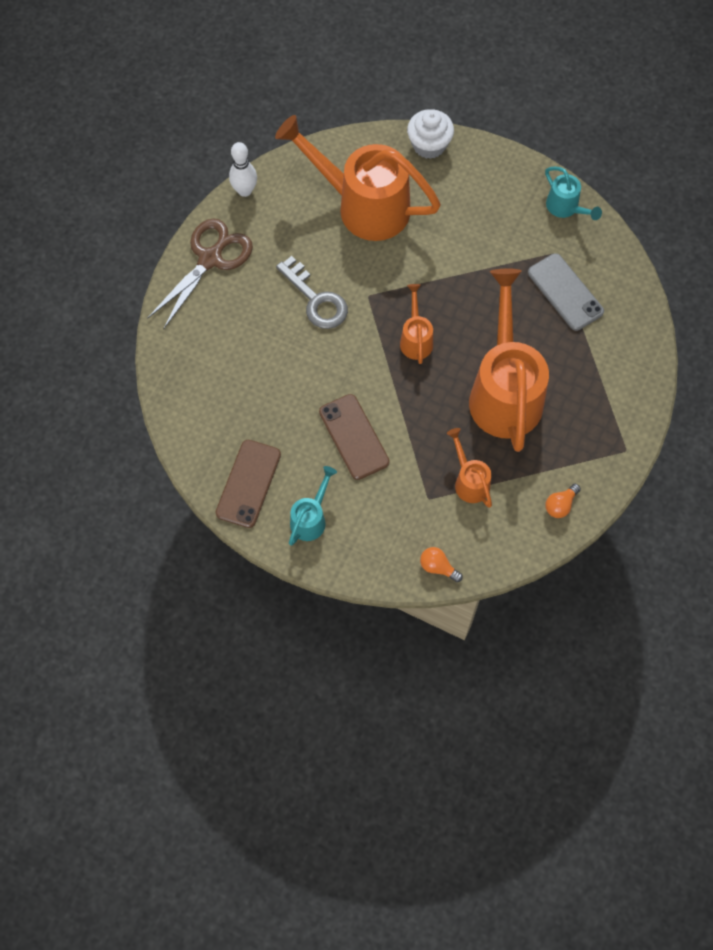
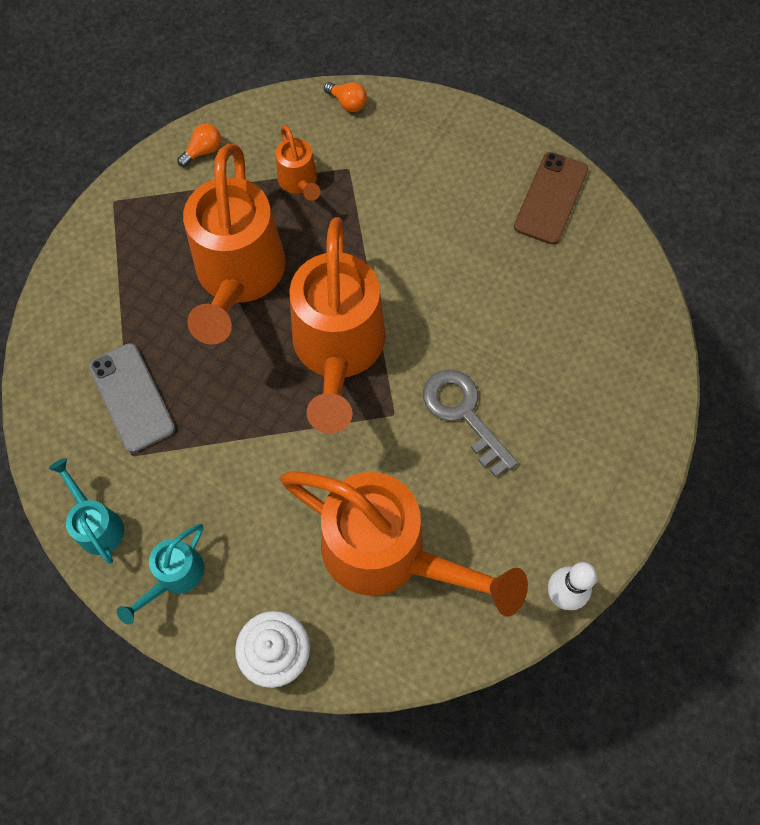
camera: 175 degrees left, 0 degrees up
(210, 259) = (609, 485): brown scissors -> none
(311, 518) = (481, 158): turquoise watering can -> turquoise watering can (175, 576)
(354, 437) = (426, 239): brown phone -> none
(416, 339) = (338, 350): orange watering can -> orange watering can, size x2.18

